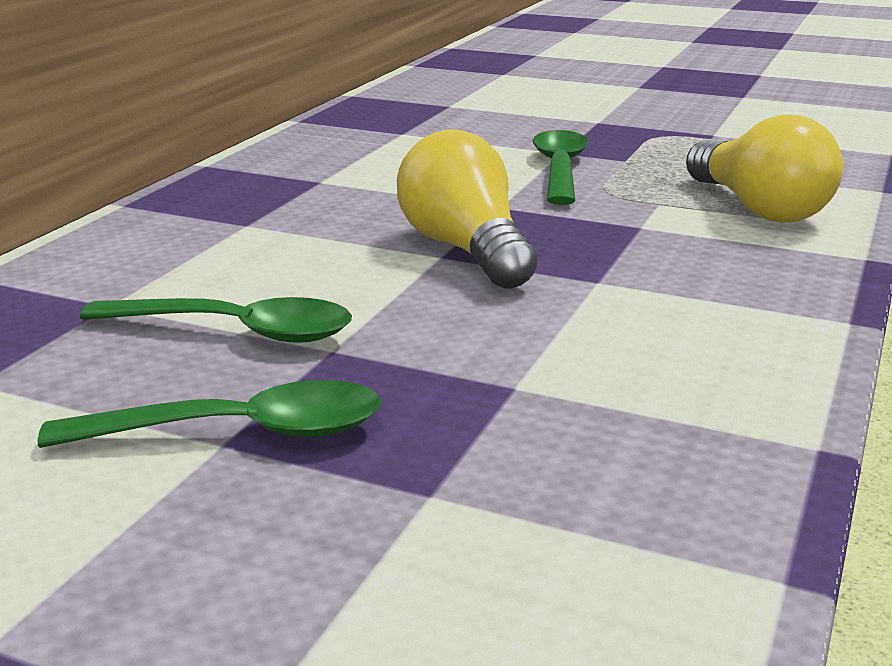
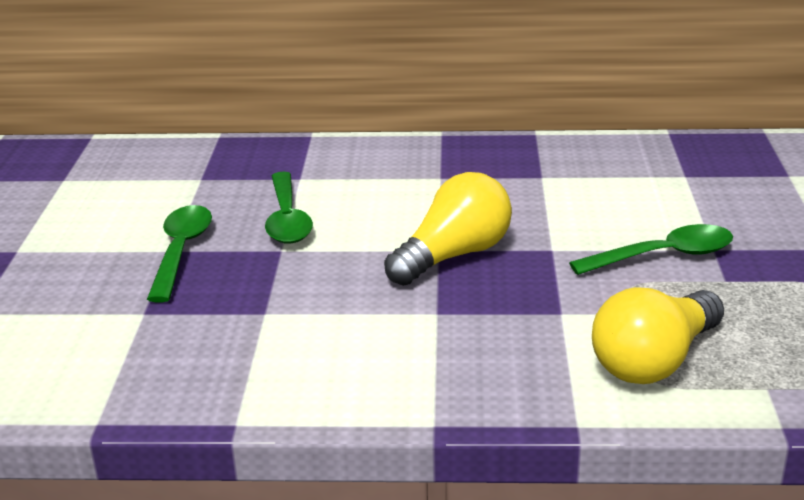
camera: 70 degrees right, 5 degrees up
(240, 432) = (181, 251): green spoon -> green spoon turned 150 degrees counterclockwise

